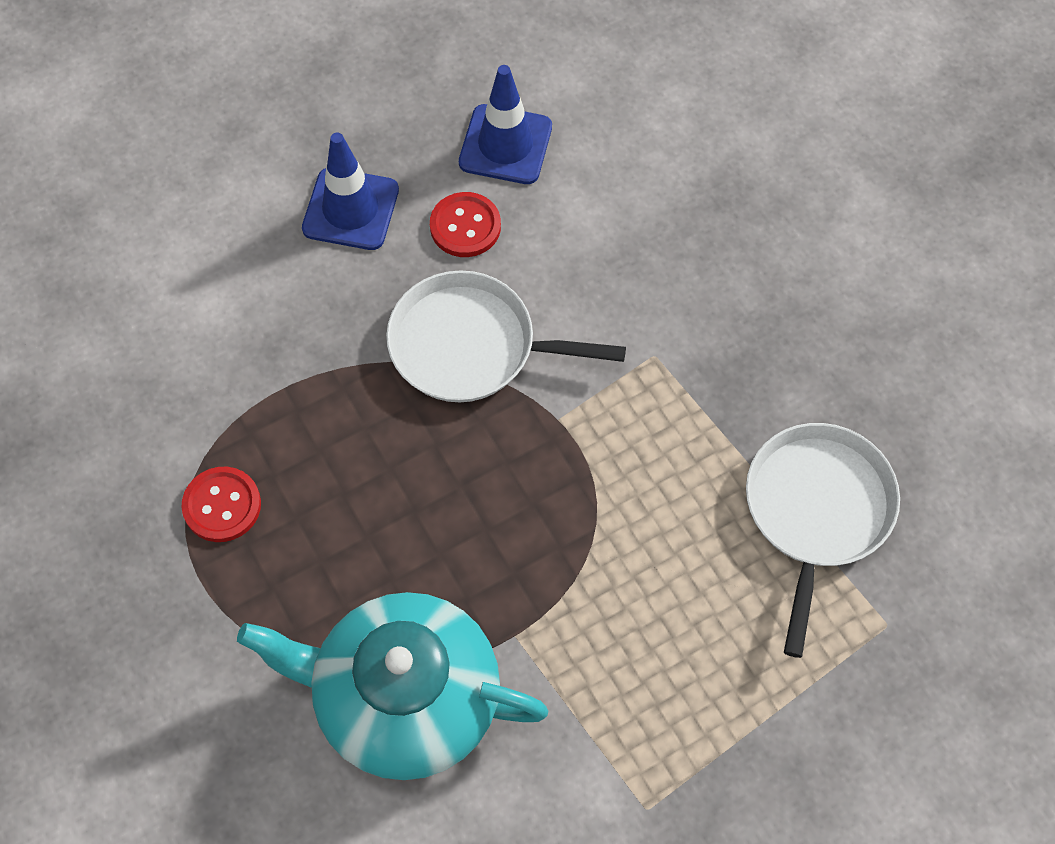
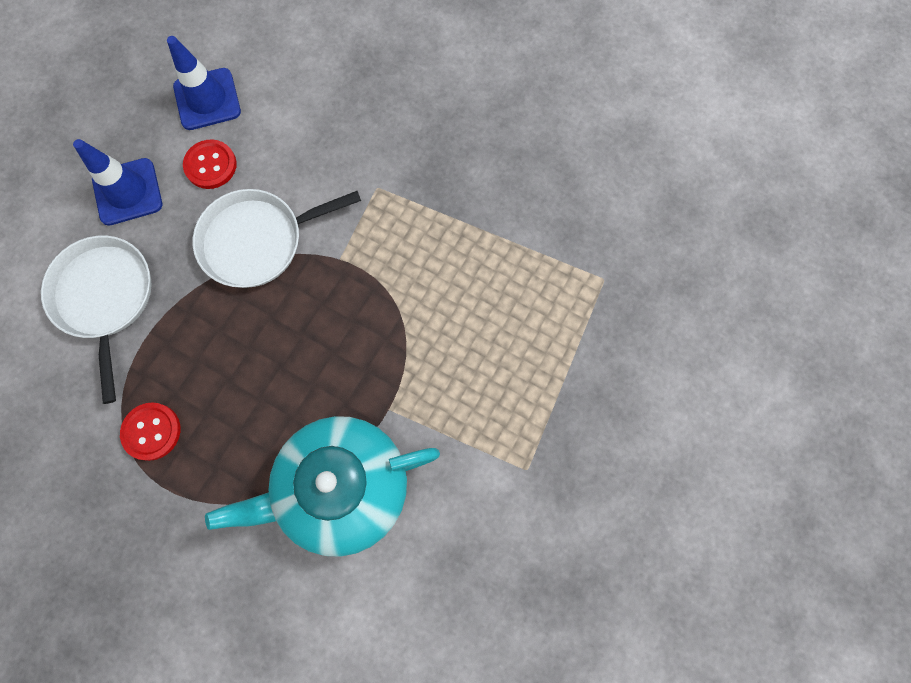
camera: 30 degrees left, 10 degrees up
(816, 510) = (526, 232): white pan -> white pan (105, 297)

